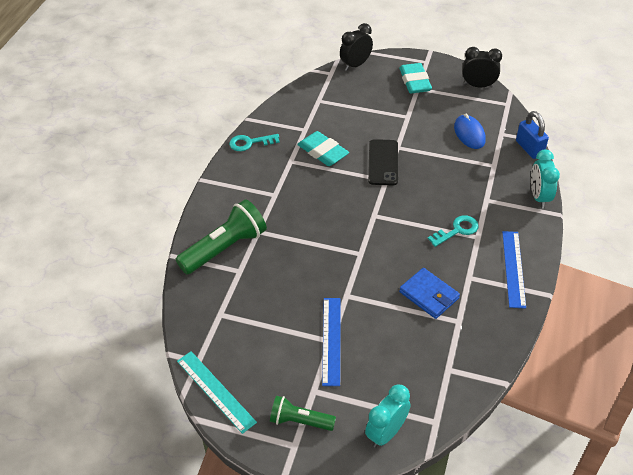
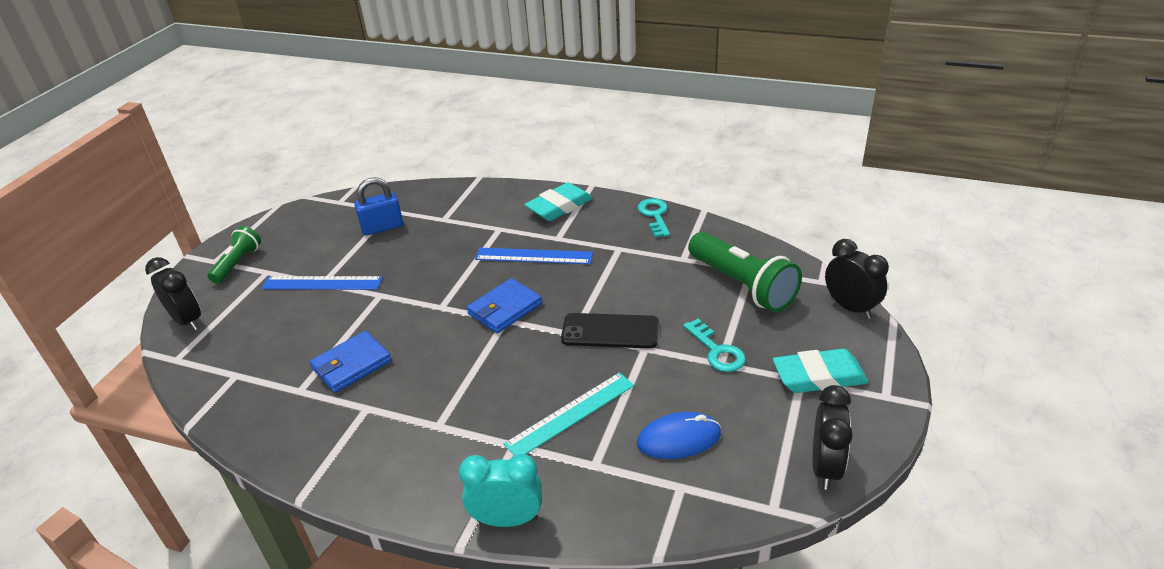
camera: 95 degrees right, 10 degrees down
(215, 391) = (300, 213): turquoise ruler -> turquoise ruler (571, 414)
(225, 248) = (479, 208): green flashlight -> green flashlight (742, 285)
(322, 152) = (635, 274): turquoise eraser -> turquoise eraser (559, 207)
(362, 216) = (505, 309): none -> blue wallet
(386, 433) = (187, 321): turquoise clock -> black clock
(457, 230) = (456, 402): turquoise key -> turquoise key (716, 351)
(513, 268) = (364, 461): blue ruler -> blue ruler (533, 256)
(529, 148) = (638, 525): blue padlock -> blue padlock (382, 227)

